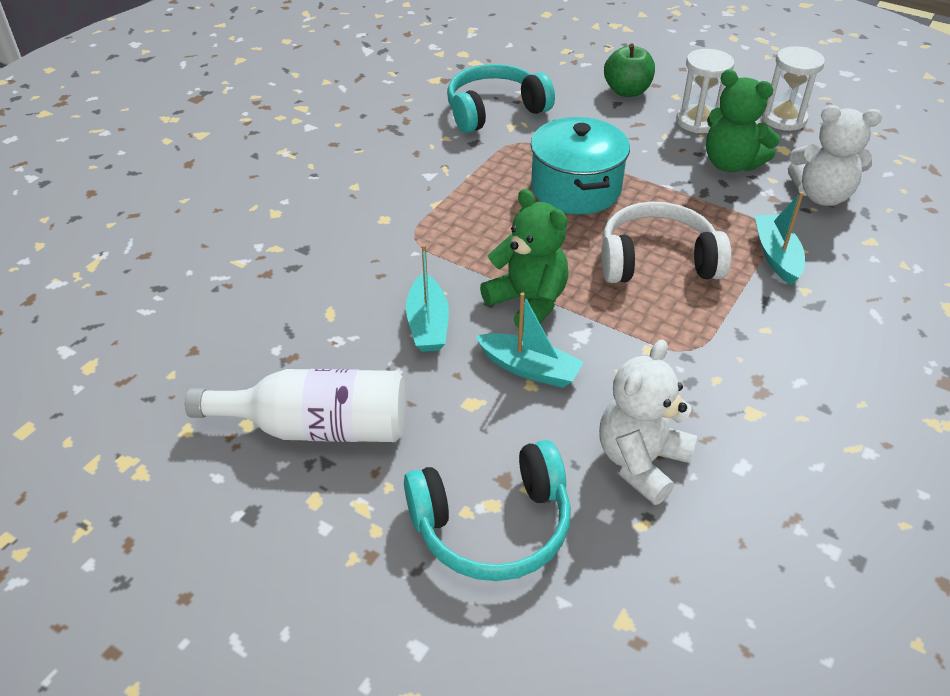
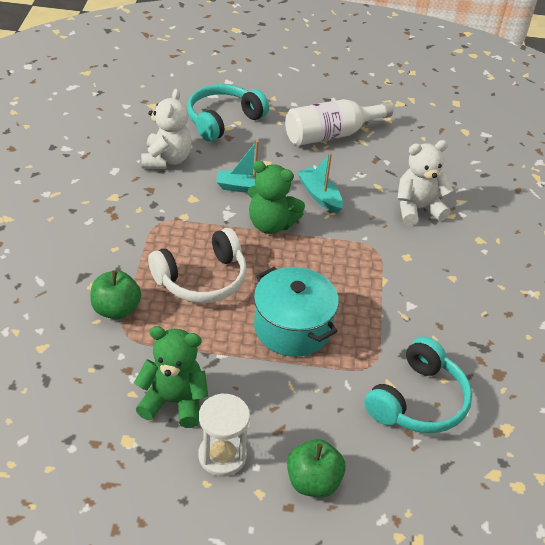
camera: 150 degrees right, 0 degrees up
(776, 256) = (116, 309): turquoise boat -> green apple
(784, 119) = (135, 494): white hourglass -> none
(821, 195) = (85, 387): white teddy bear -> white teddy bear (417, 209)

